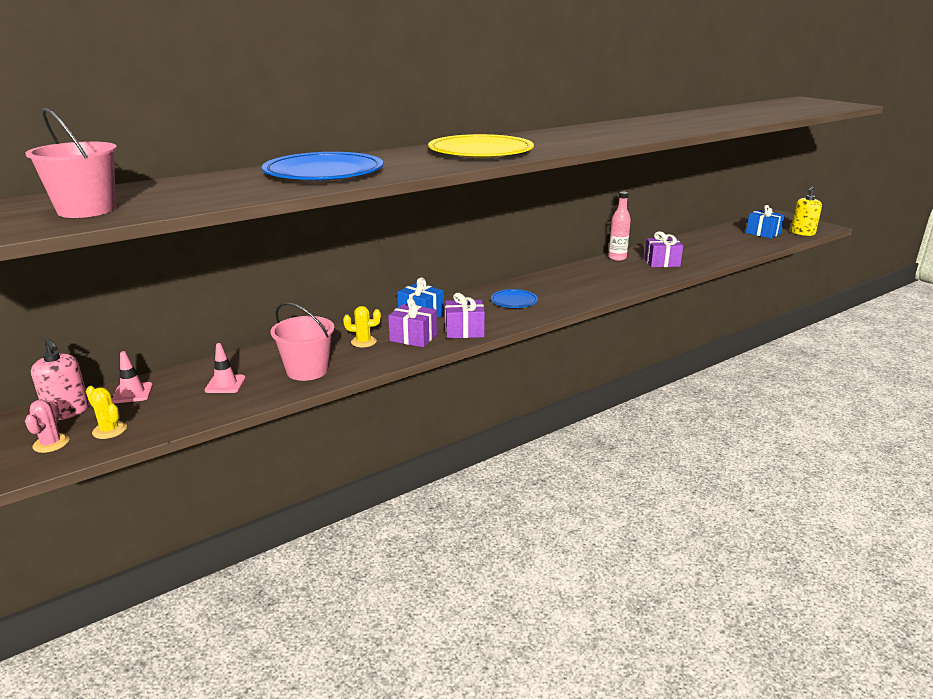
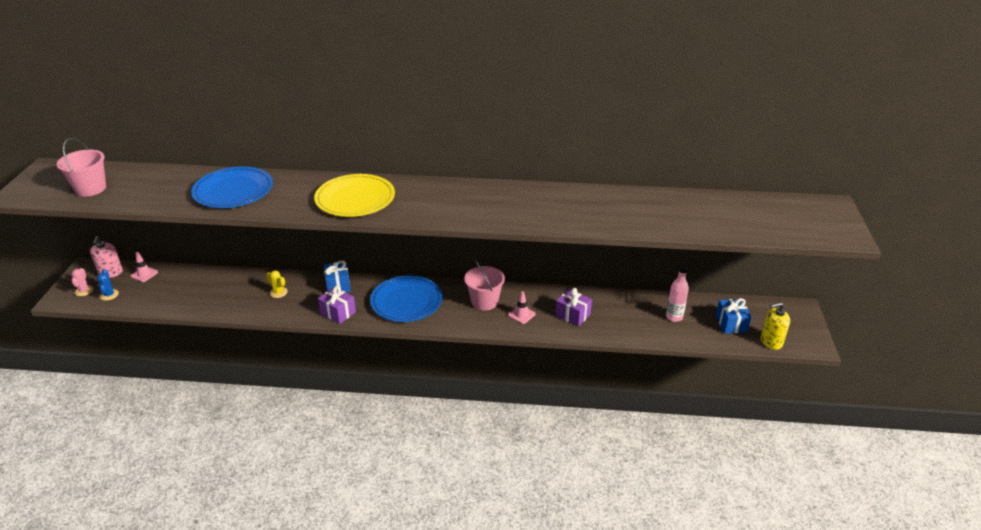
camera: 40 degrees right, 10 degrees up
(51, 443) = (84, 291): pink cactus -> pink cactus turned 45 degrees counterclockwise
(109, 430) = (109, 295): yellow cactus -> blue cactus
(225, 384) = (182, 290): pink traffic cone -> pink traffic cone (521, 314)
(307, 370) = (225, 300): pink bucket -> pink bucket (484, 302)
(413, 337) = (305, 303): purple gift -> none
(514, 301) = (406, 301): blue plate -> blue plate, size x1.93
(617, 258) = (549, 293): pink bottle -> pink bottle (674, 317)

